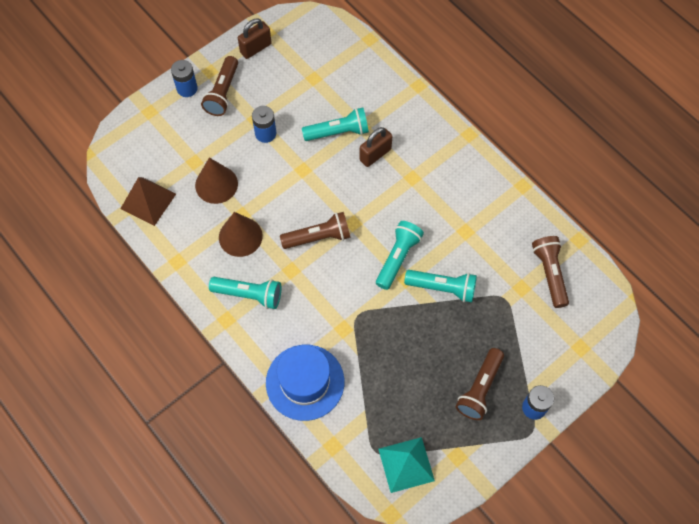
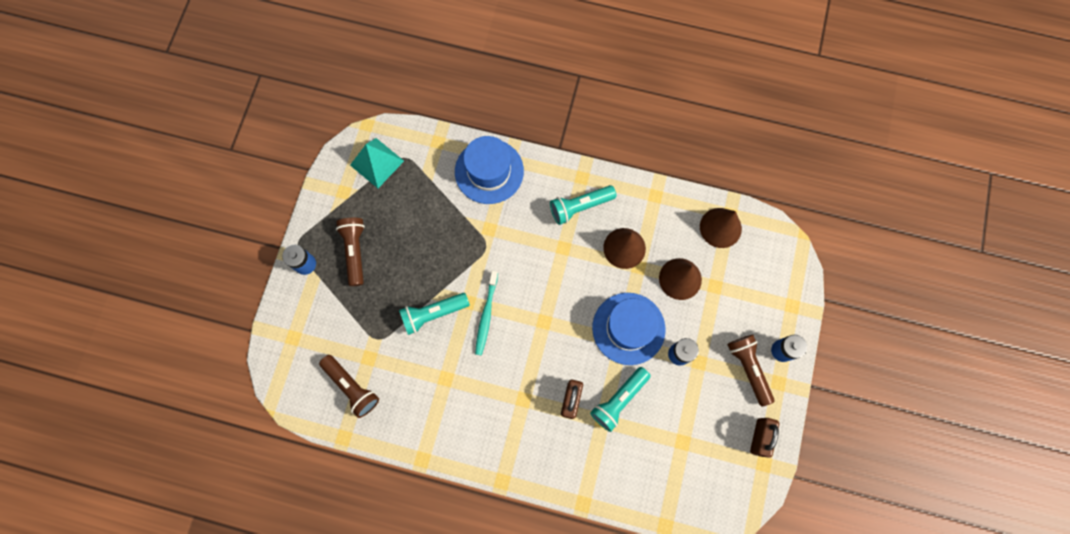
camera: 145 degrees right, 10 degrees up
(148, 201) = (720, 227): brown pyramid -> brown cone
(289, 175) = (628, 328): none -> blue hat
(319, 237) = (562, 290): brown flashlight -> none
(398, 258) = (486, 316): turquoise flashlight -> turquoise toothbrush

